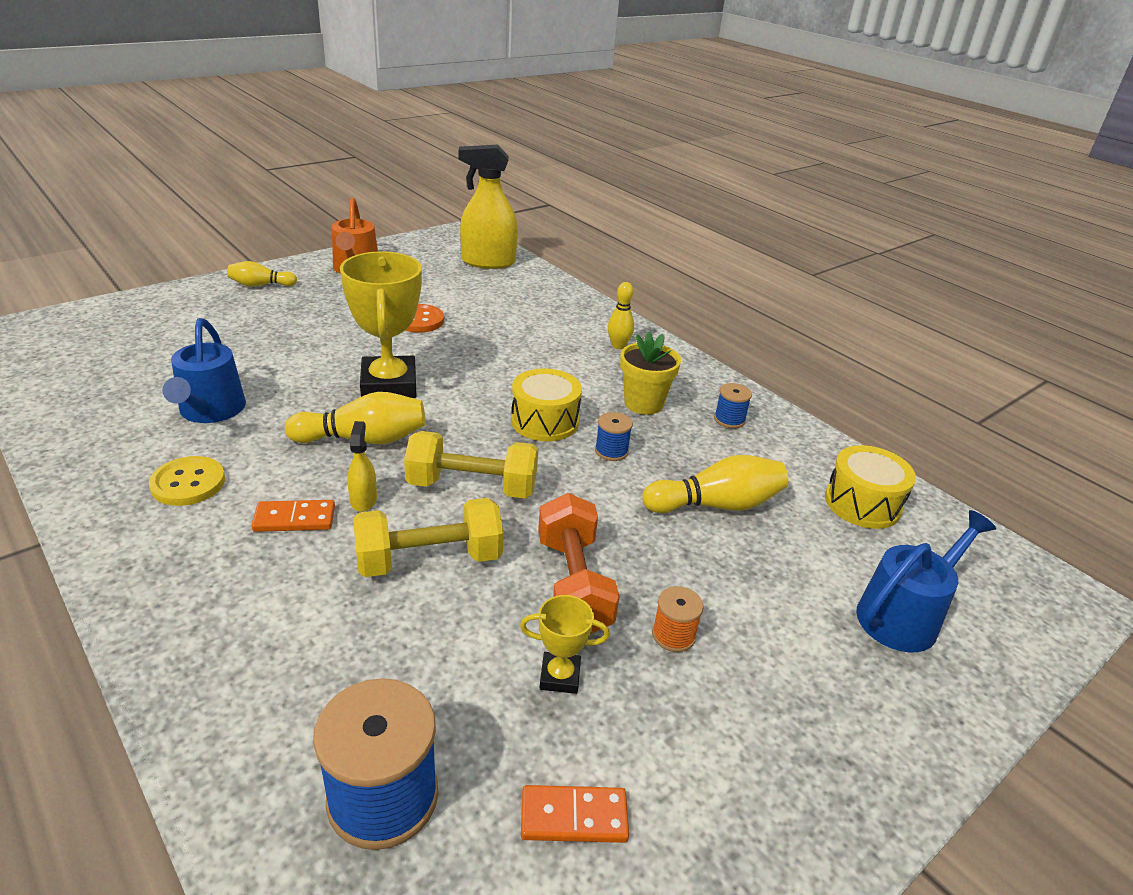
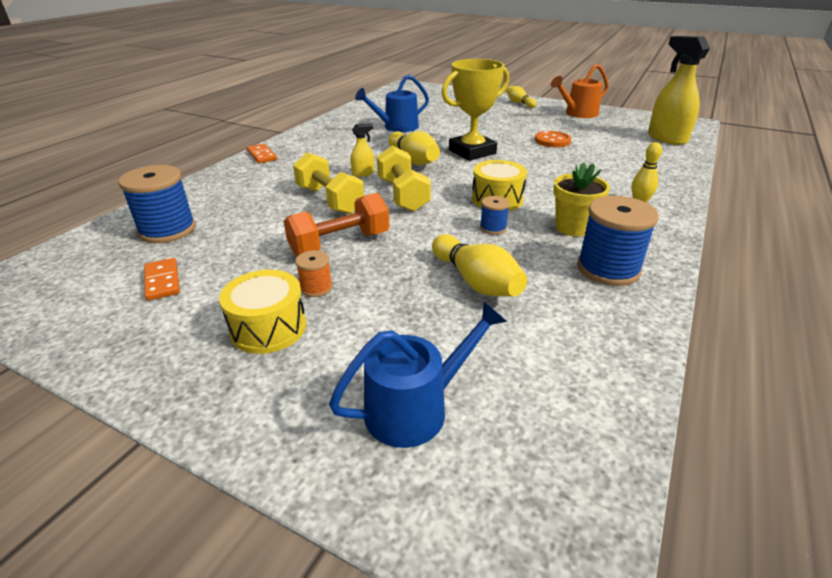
camera: 70 degrees right, 0 degrees up
(188, 483) = (340, 139): yellow button -> none
(294, 519) = (334, 164): orange domino -> orange domino (262, 155)
(560, 676) = (260, 256): yellow trophy -> none
(729, 419) = (608, 269): blue spool -> blue spool, size x1.99
(862, 503) = (570, 365): yellow drum -> yellow drum (268, 328)
(904, 616) = (415, 408): blue watering can -> blue watering can turned 60 degrees counterclockwise

